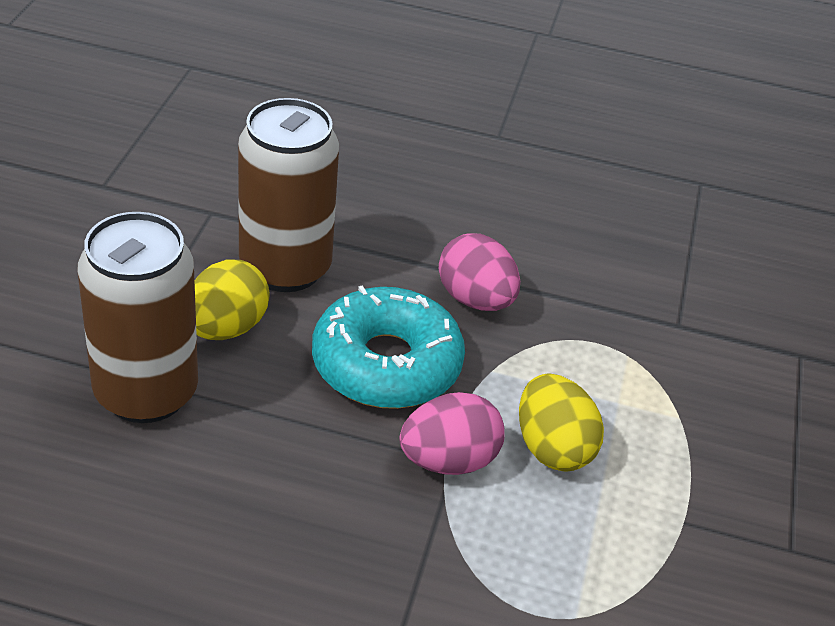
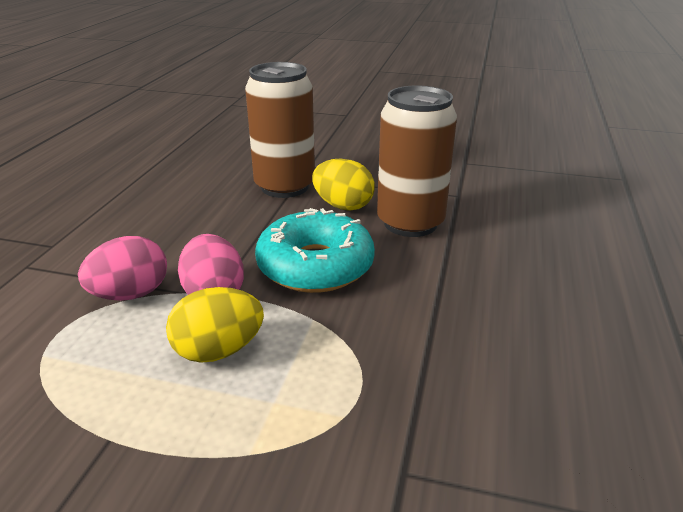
camera: 95 degrees right, 10 degrees down
(475, 299) = (402, 311): pink egg -> pink egg (131, 294)

